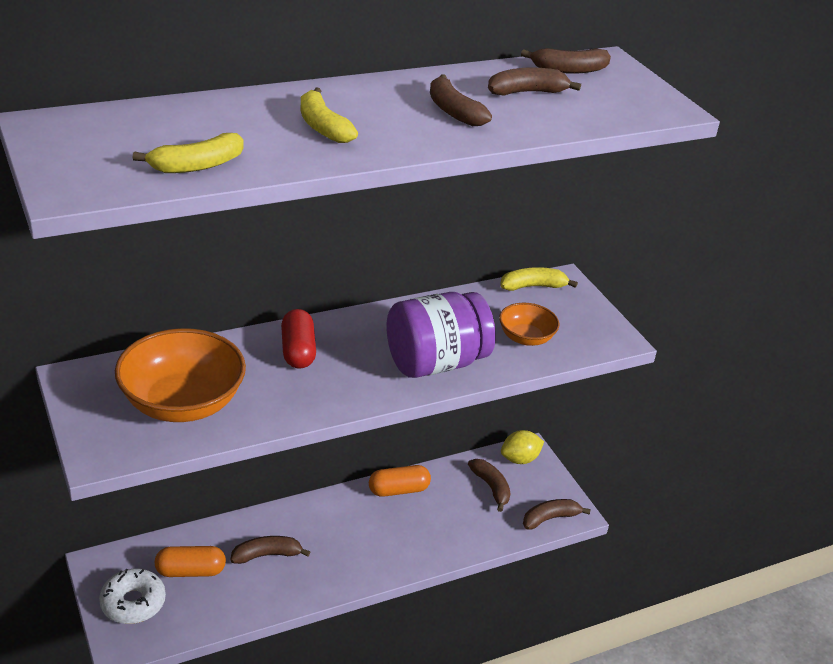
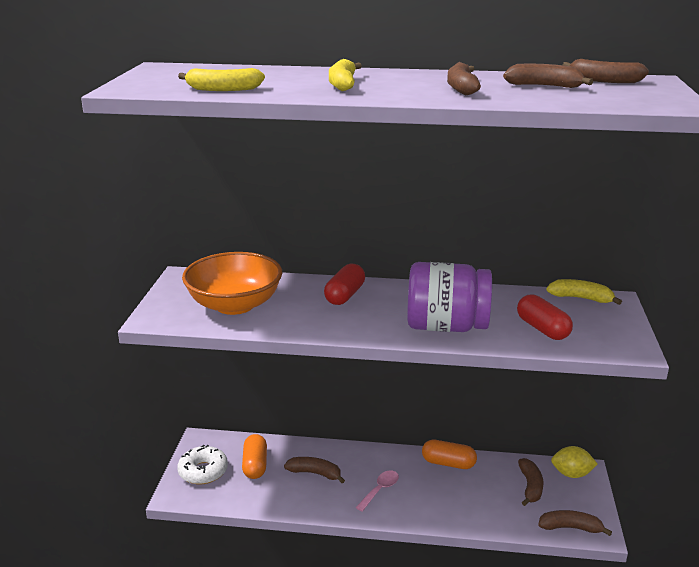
camera: 35 degrees right, 10 degrees down
(190, 571) = (255, 465): orange capsule -> orange capsule turned 60 degrees clockwise
(349, 547) = (380, 490): none -> pink spoon
(526, 338) = (542, 329): orange bowl -> red capsule

